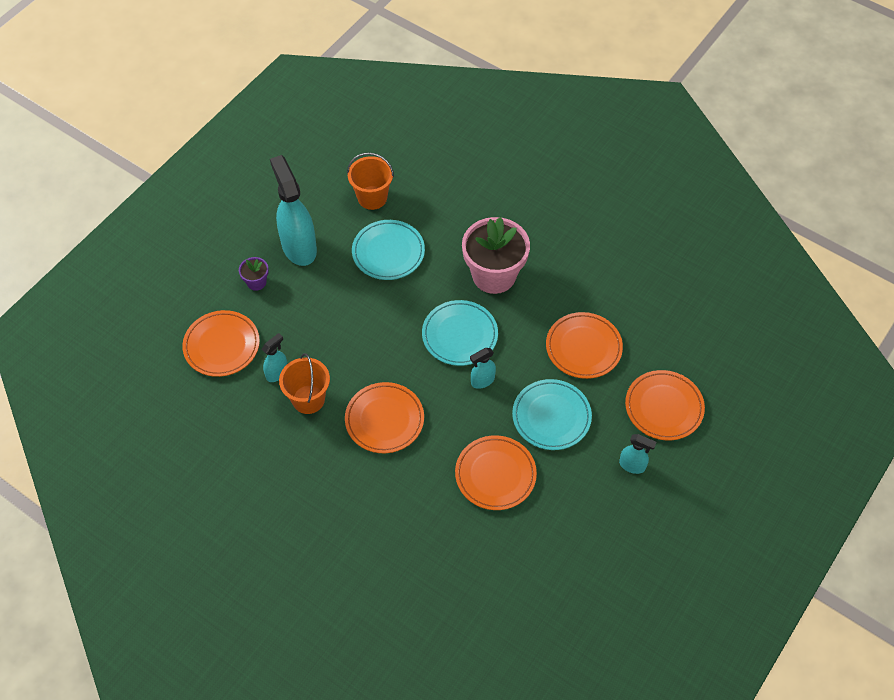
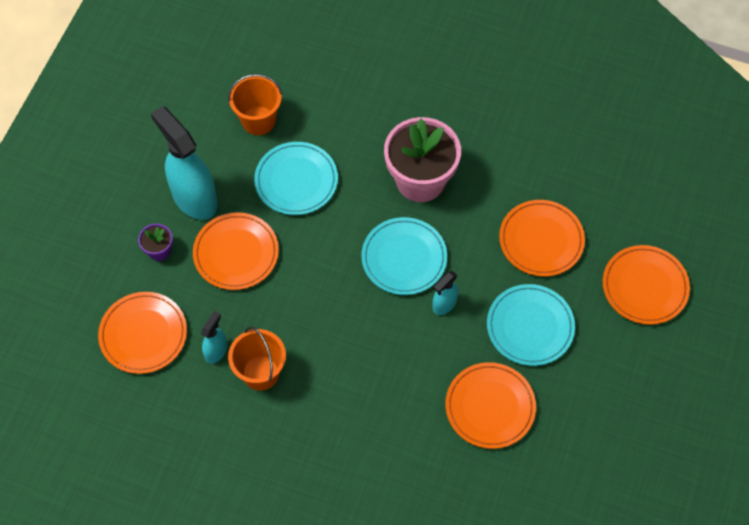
camera: 15 degrees left, 5 degrees up
(384, 420) = (351, 375): orange plate -> orange plate (236, 253)
(632, 465) = (630, 360): turquoise spray bottle -> none

